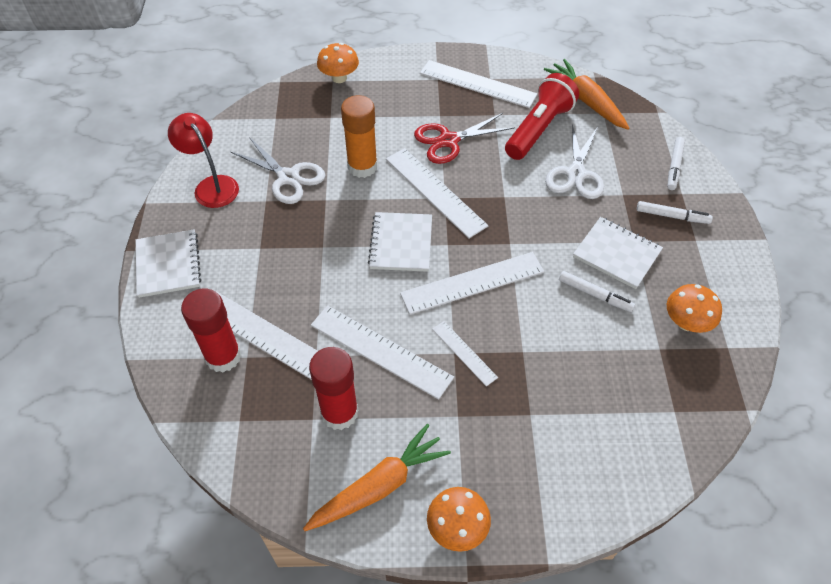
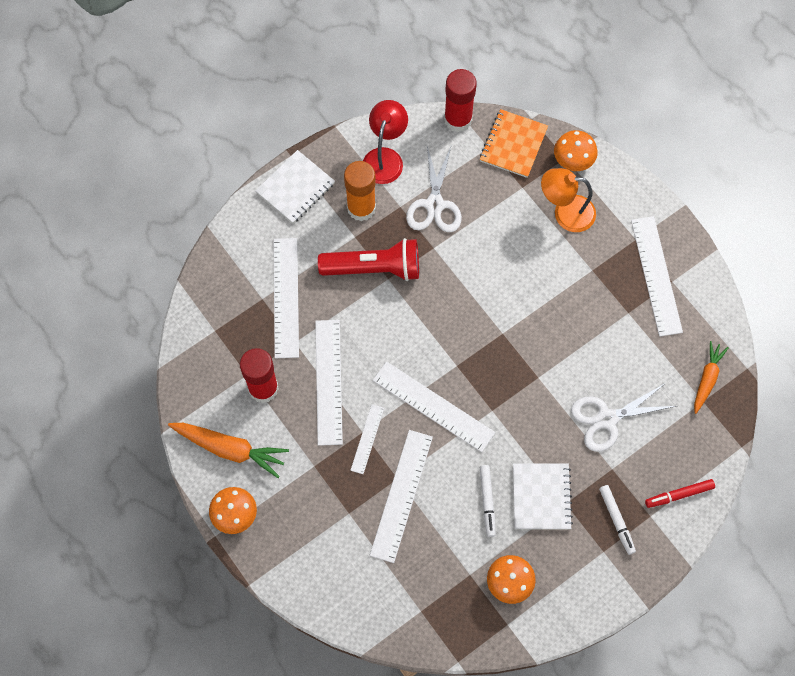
camera: 55 degrees right, 15 degrees up
(223, 356) = (251, 283): red glue stick -> red glue stick (458, 119)
(289, 103) = (513, 144): none -> orange notebook
(362, 166) = (487, 250): orange glue stick -> orange glue stick (361, 208)
(377, 104) = (565, 213): none -> orange lamp
(401, 243) = (432, 331): white notebook -> none
(435, 192) = (503, 322): white ruler -> white ruler (401, 495)
(449, 140) = (567, 296): red scissors -> none
(538, 129) = (639, 359): red flashlight -> red flashlight (374, 268)
(586, 101) = (707, 379): orange carrot -> orange carrot, size x0.64
(674, 167) = (679, 494): white marker -> red marker

